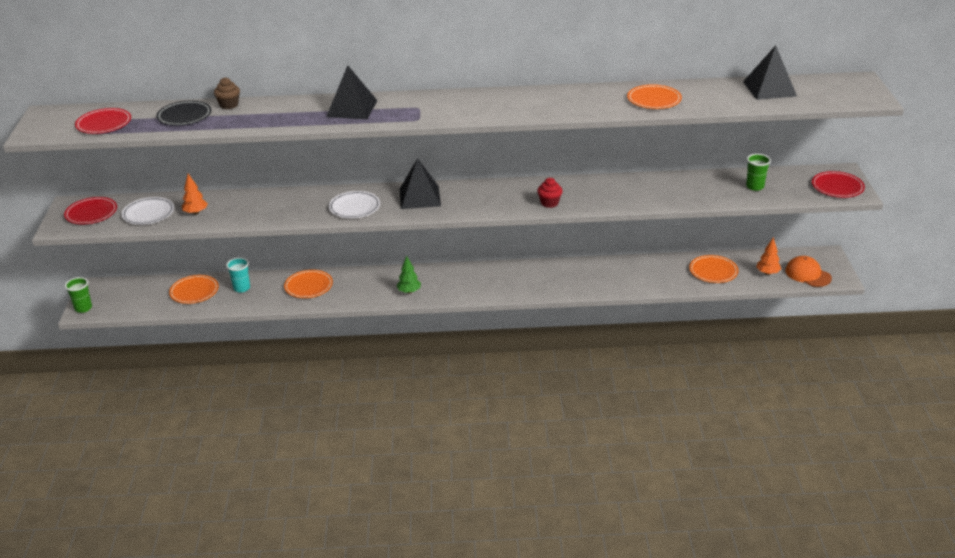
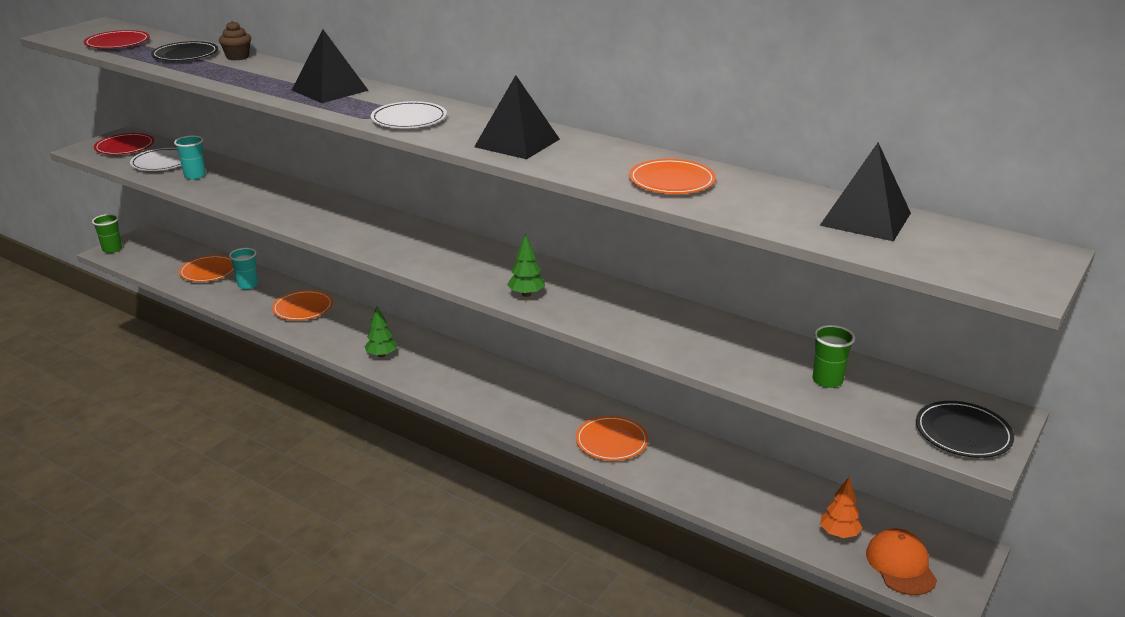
camera: 35 degrees right, 5 degrees down
(196, 213) = (195, 175): orange tree -> turquoise cup
(354, 207) = (328, 221): white plate -> white plate (409, 119)
(420, 197) = (404, 235): black pyramid -> black pyramid (517, 143)
(549, 203) = (526, 294): red cupcake -> green tree
(713, 271) = (762, 494): orange plate -> orange plate (611, 441)
(837, 187) = (963, 433): red plate -> black plate

